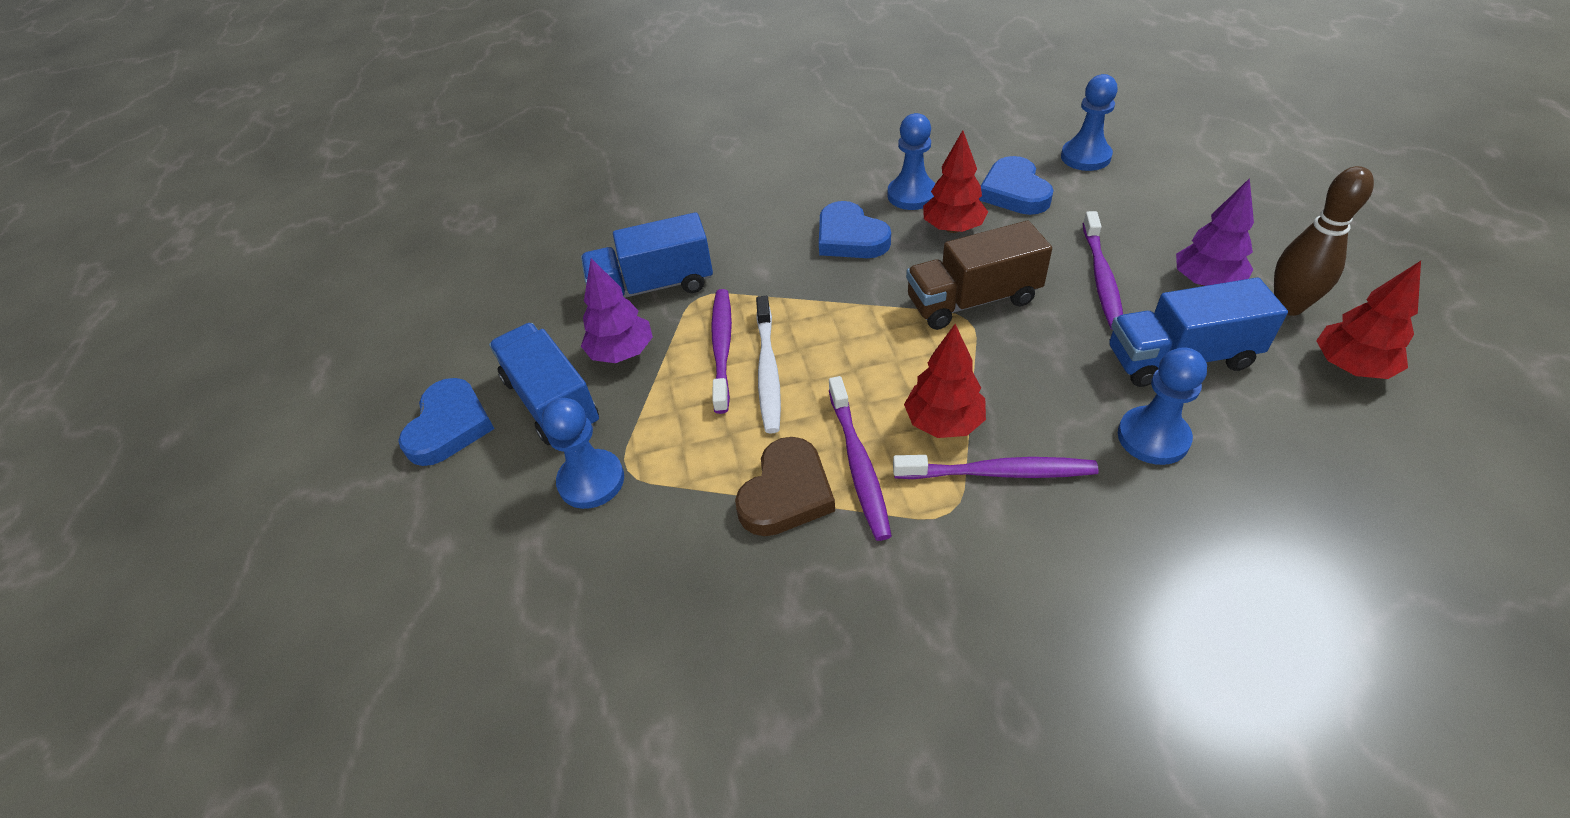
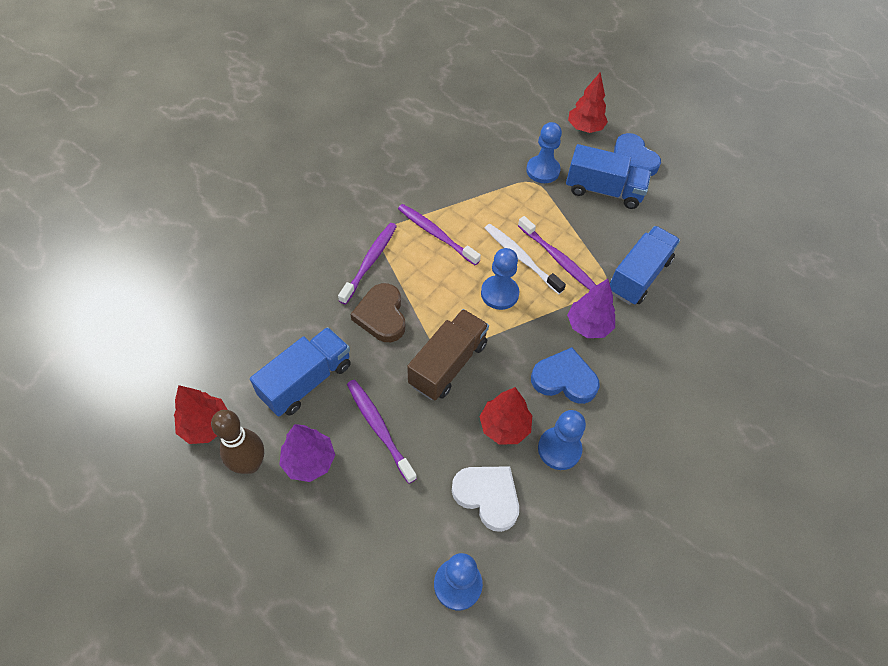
camera: 135 degrees right, 10 degrees up
(622, 353) = (604, 230): purple tree -> purple tree (588, 325)
(786, 493) = (456, 206): brown heart -> brown heart (381, 315)
(943, 422) = (411, 274): red tree -> red tree (585, 128)
(998, 472) = (370, 262): purple toothbrush -> purple toothbrush turned 150 degrees clockwise
(1014, 192) = (487, 496): blue heart -> white heart
(1153, 437) = (304, 318): blue pawn -> blue pawn (499, 293)

